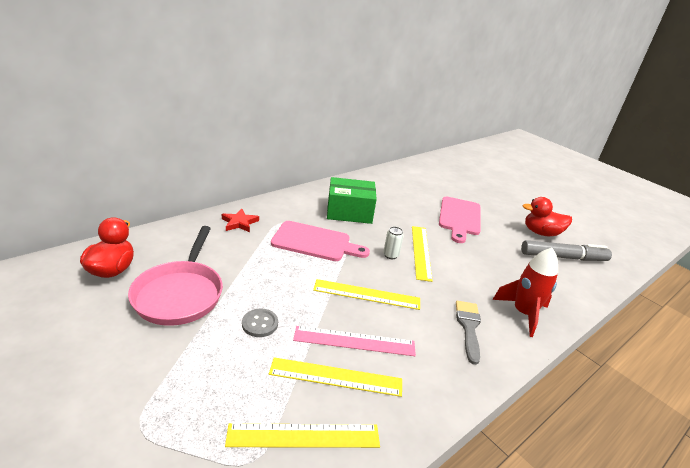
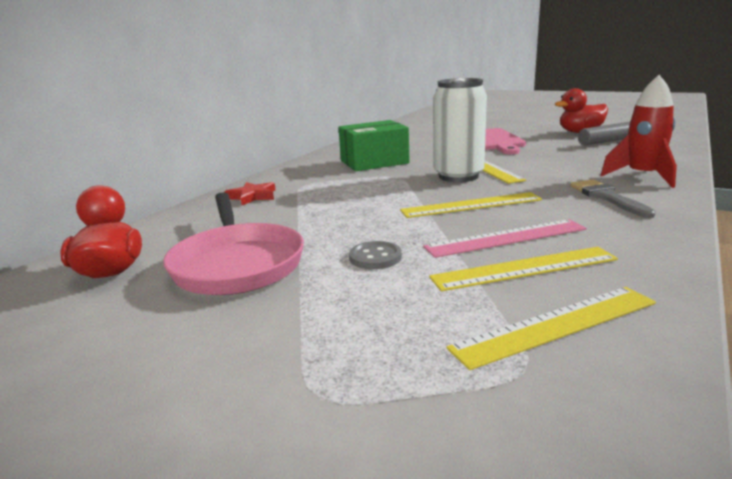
camera: 15 degrees left, 10 degrees down
(315, 242) = (363, 188): pink cutting board -> none
(390, 255) = (458, 176): white can -> white can, size x2.40

